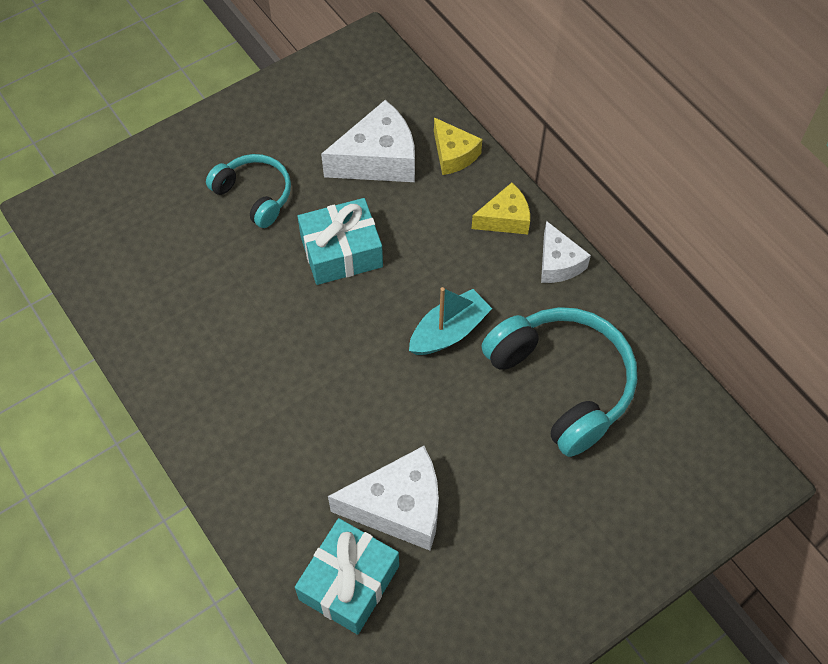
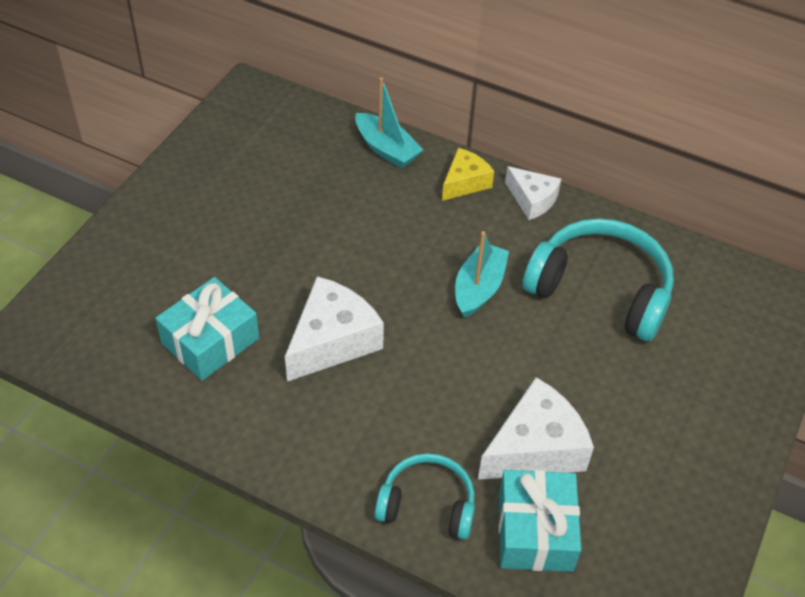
camera: 30 degrees left, 10 degrees down
(254, 195) = (227, 245): turquoise headphones -> turquoise headphones (427, 504)
(341, 252) = (340, 261): turquoise gift -> turquoise gift (210, 341)
(378, 159) = (323, 176): white cheese -> white cheese (332, 341)
(453, 154) = (386, 149): yellow cheese -> turquoise boat

